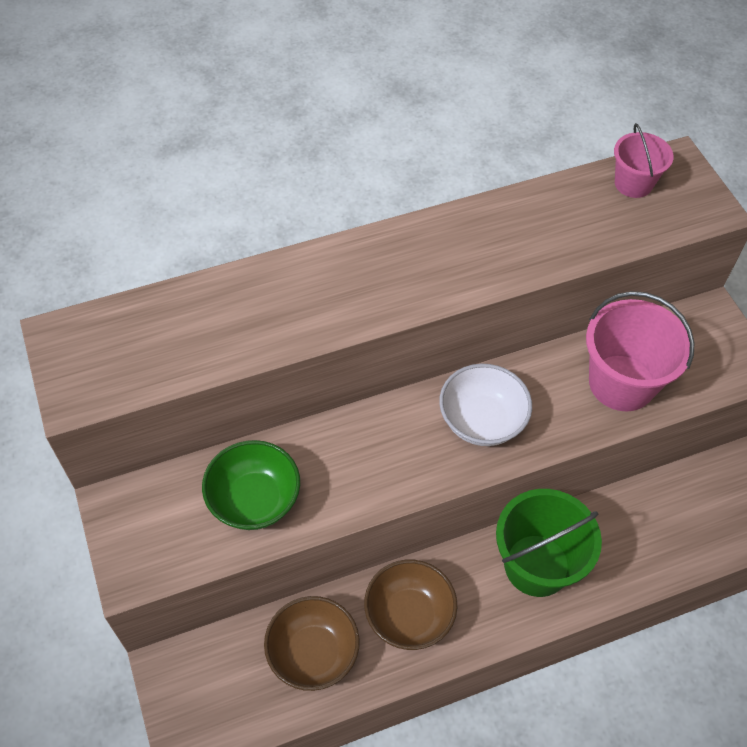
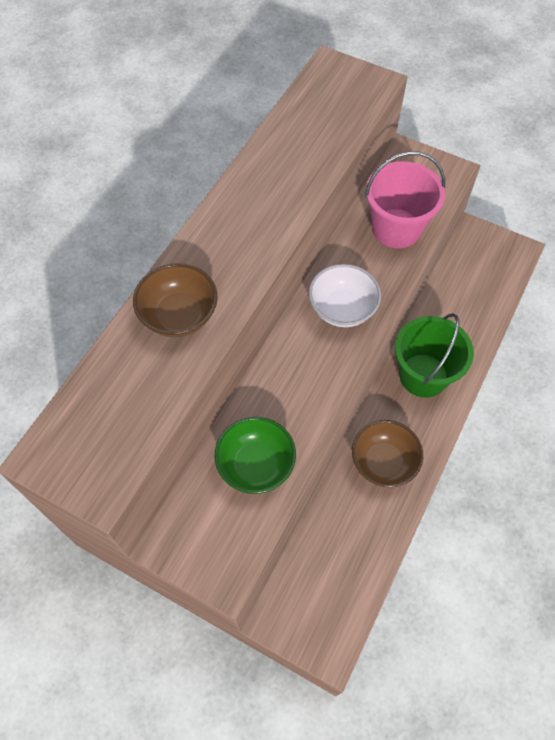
camera: 40 degrees left, 5 degrees up
(313, 653) = (352, 531): brown bowl -> brown bowl (179, 315)
(633, 183) = (319, 94): pink bucket -> none

